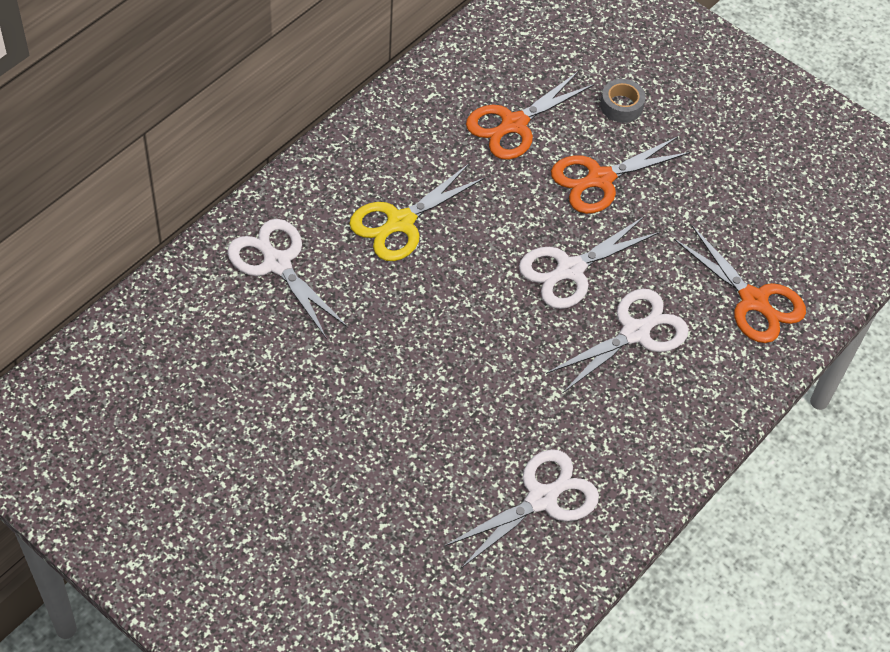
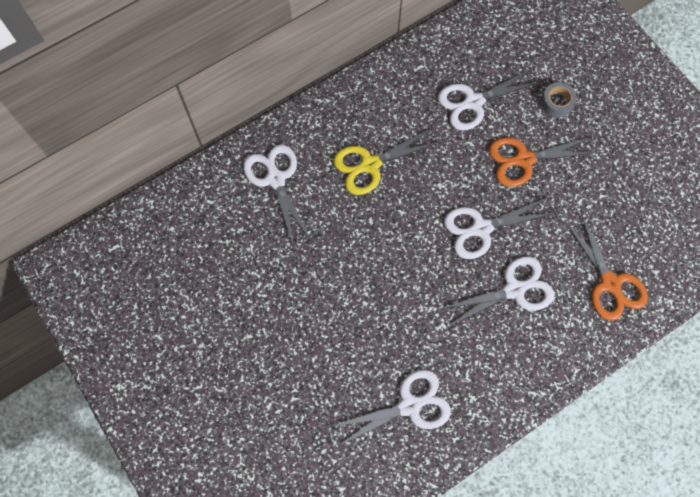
camera: 20 degrees right, 15 degrees up
(513, 125) = (473, 102): orange scissors -> white scissors

